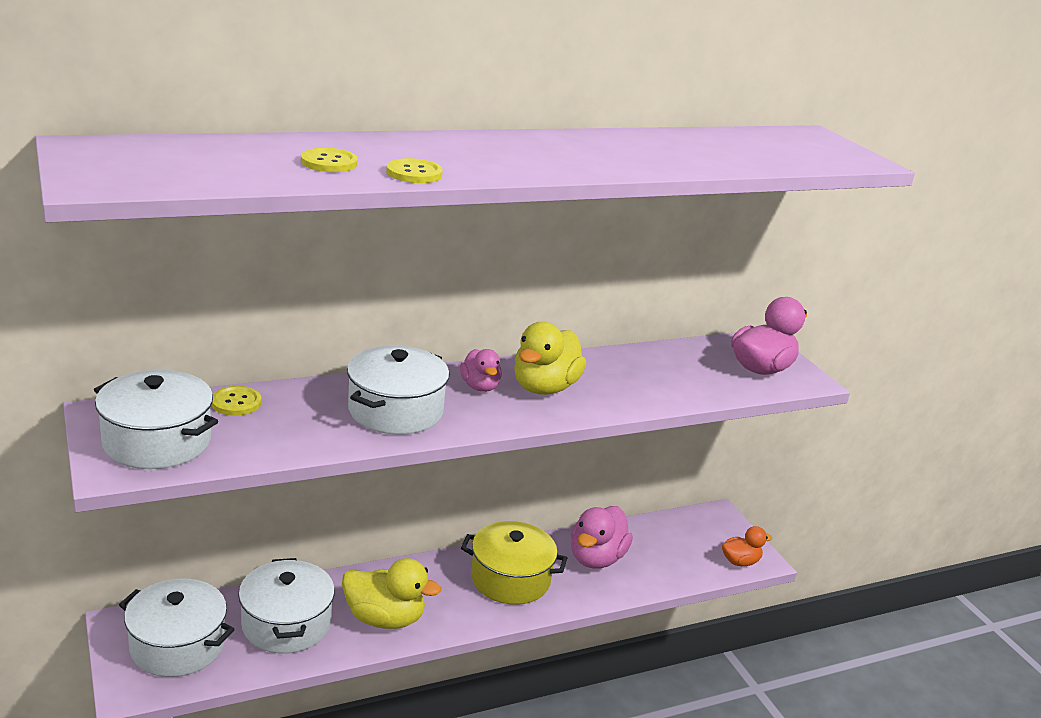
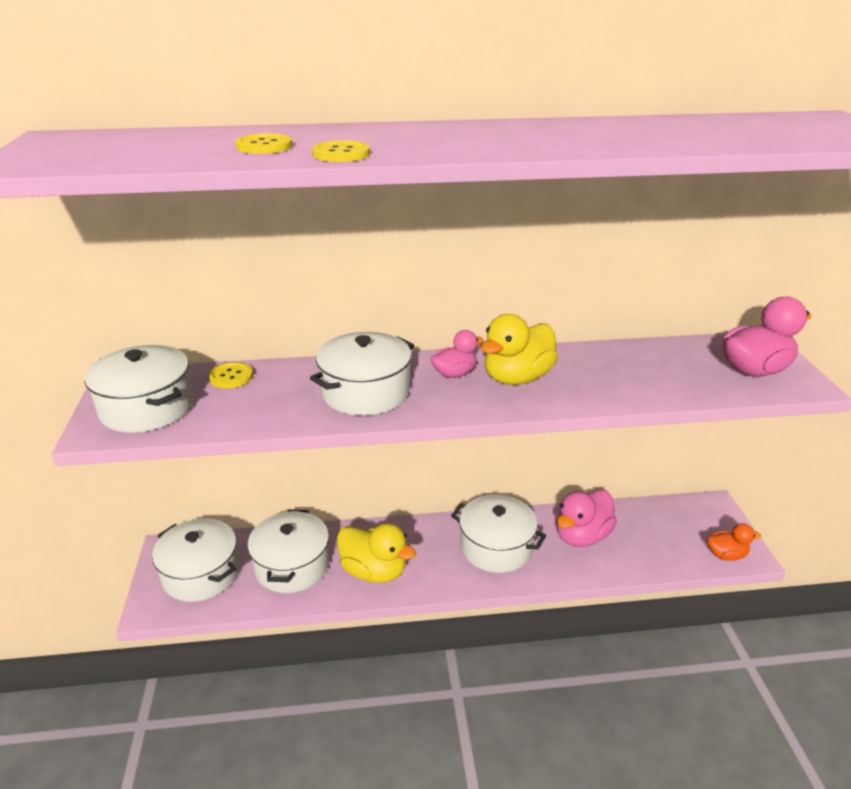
camera: 20 degrees right, 5 degrees up
(480, 386) = (454, 374): pink duck -> pink duck turned 120 degrees counterclockwise
(510, 579) = (496, 547): yellow pot -> white pot

